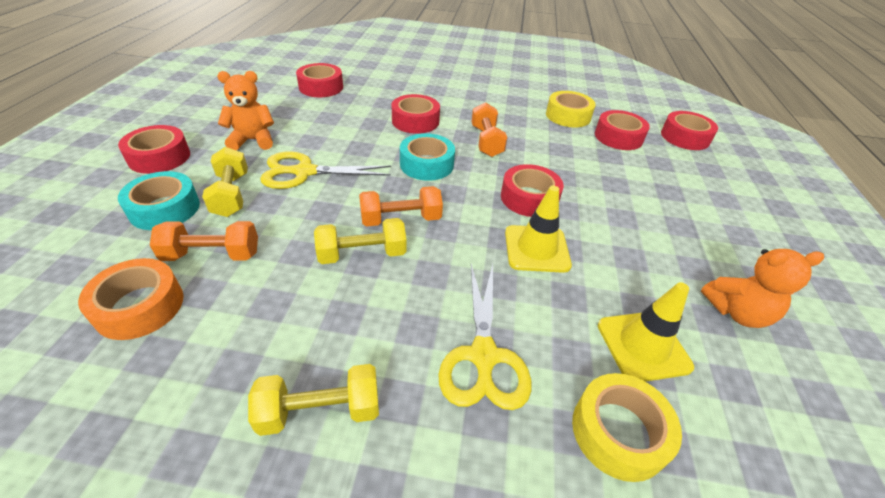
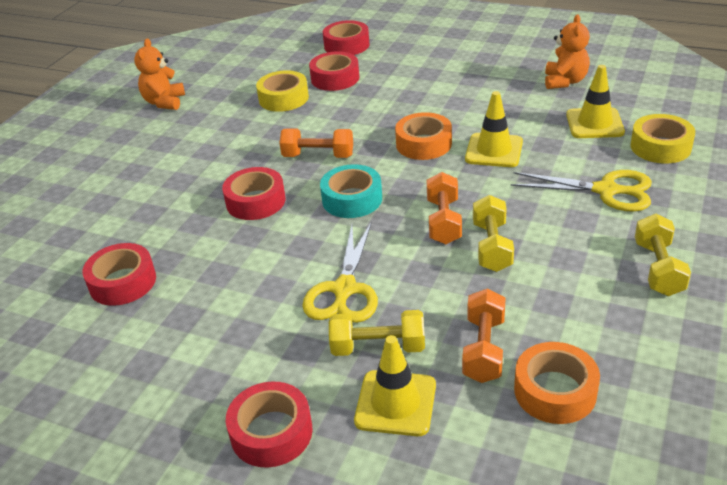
camera: 70 degrees left, 5 degrees down
(164, 208) = (395, 403): turquoise tape -> yellow traffic cone
(253, 140) = (256, 341): orange teddy bear -> orange teddy bear (164, 102)
(529, 198) = (423, 144): red tape -> orange tape

